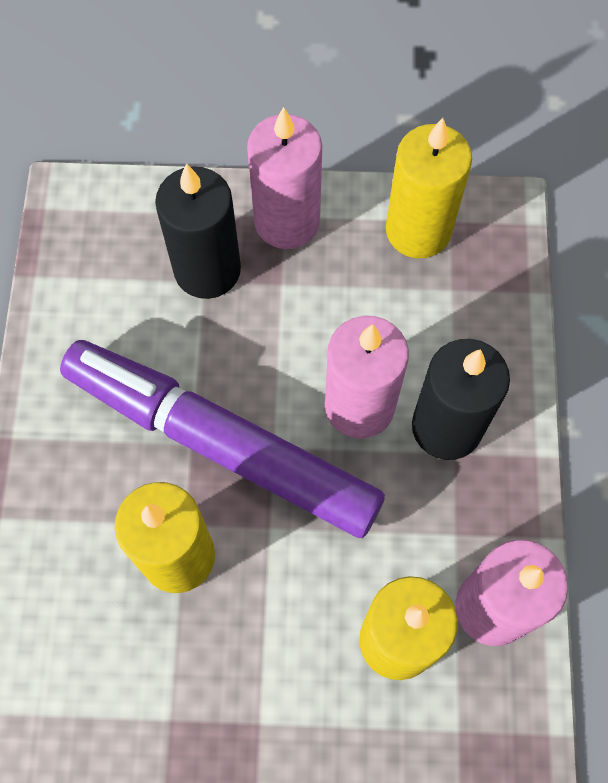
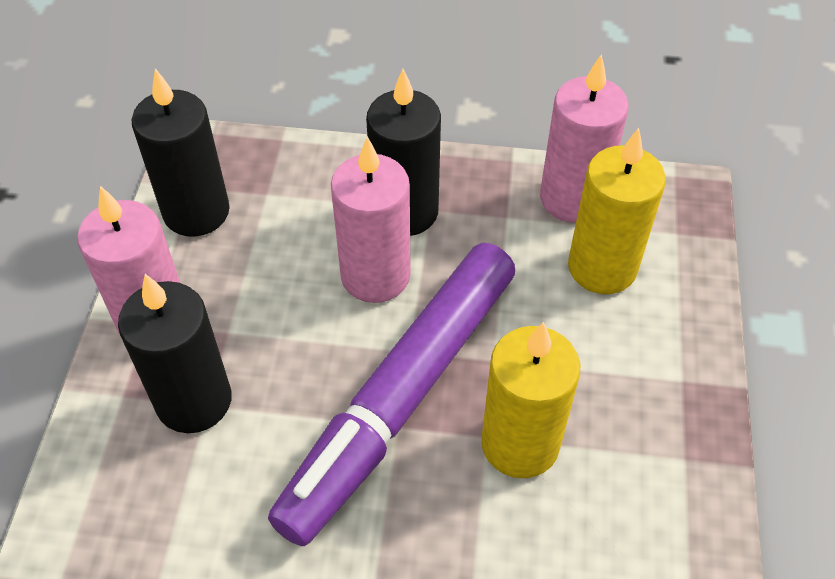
camera: 85 degrees left, 15 degrees down
(418, 230) = (196, 212): yellow candle -> black candle

